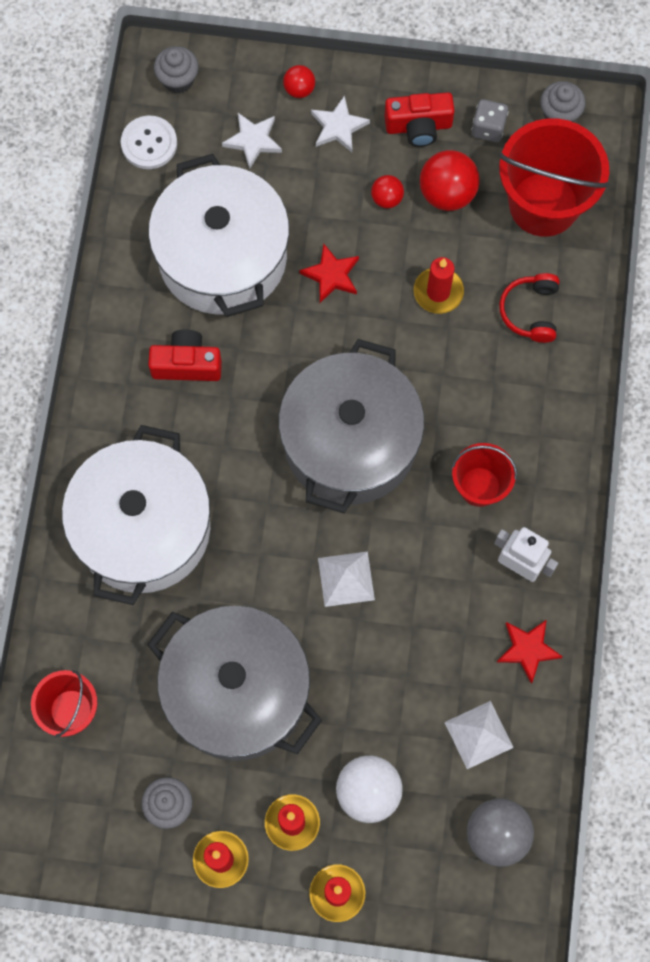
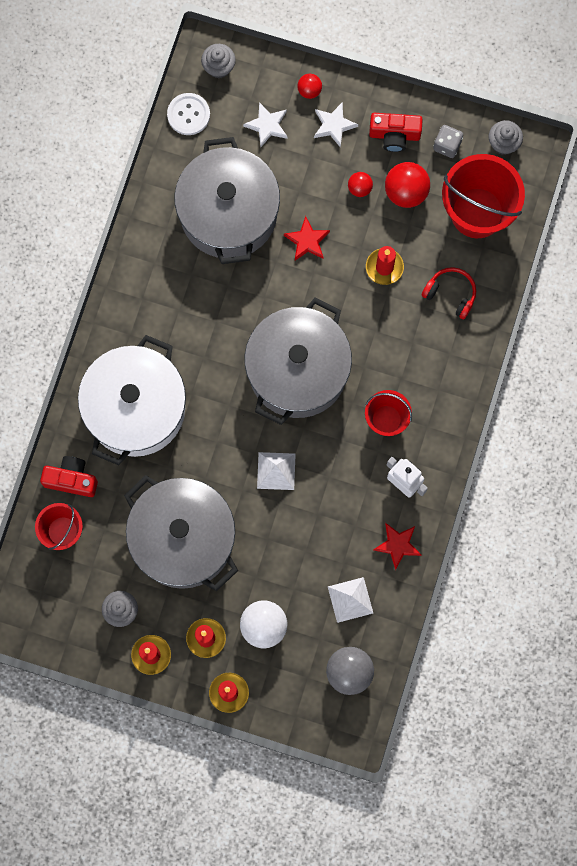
camera: 10 degrees right, 5 degrees up
(187, 364) = (188, 291): red camera -> red camera (71, 479)
(222, 257) = (228, 213): white pot -> grey pot
(531, 311) = (450, 294): red headphones -> red headphones turned 105 degrees clockwise

